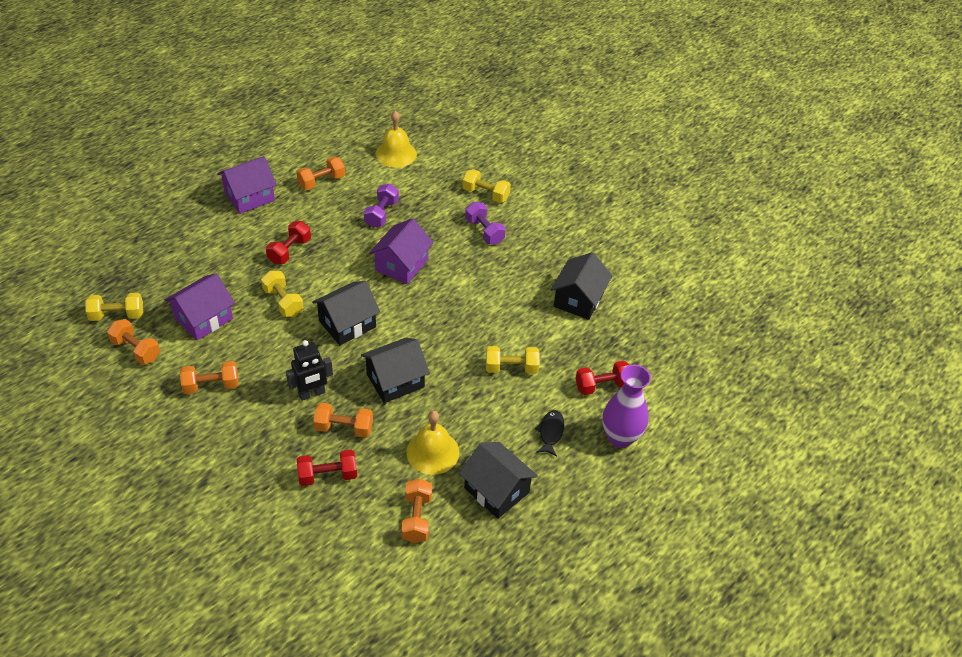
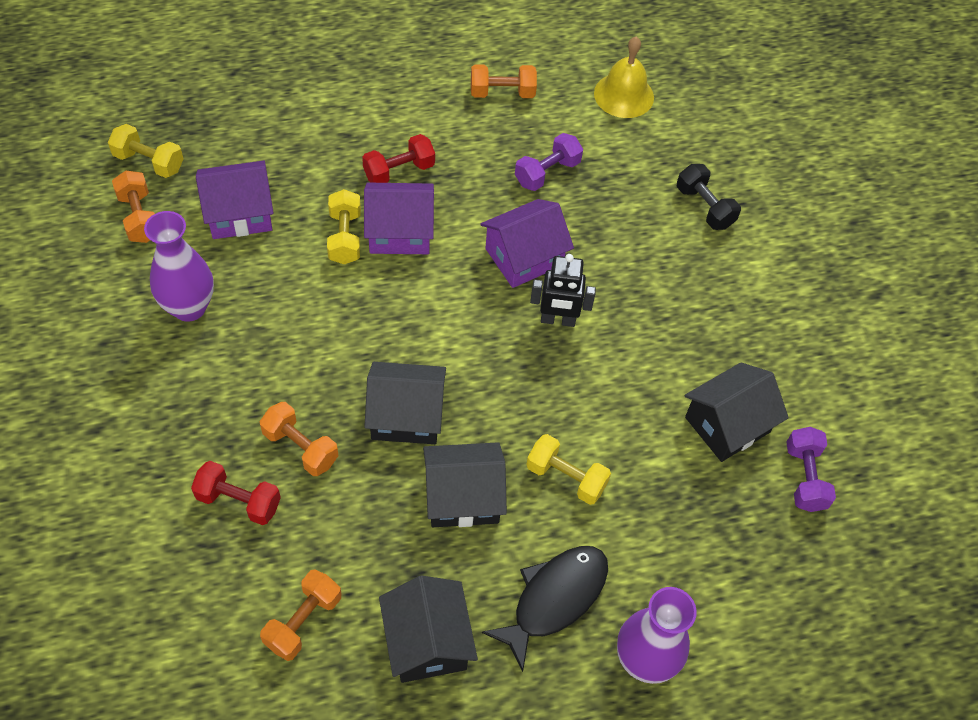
camera: 30 degrees right, 10 degrees up
(211, 385) = (189, 307): orange dumbbell -> purple vase
(249, 197) = (401, 74): purple house -> purple house (399, 232)
(312, 394) = (294, 380): black robot -> black robot (558, 320)
(347, 324) = (401, 306): black house -> black house (463, 497)
(432, 452) = (384, 541): yellow bell -> none
(484, 231) = (666, 261): purple dumbbell -> purple dumbbell (805, 477)
(485, 194) = (704, 207): yellow dumbbell -> black dumbbell
(550, 432) = (554, 599): black fish -> black fish, size x1.77
(602, 386) = (672, 570): red dumbbell -> none

